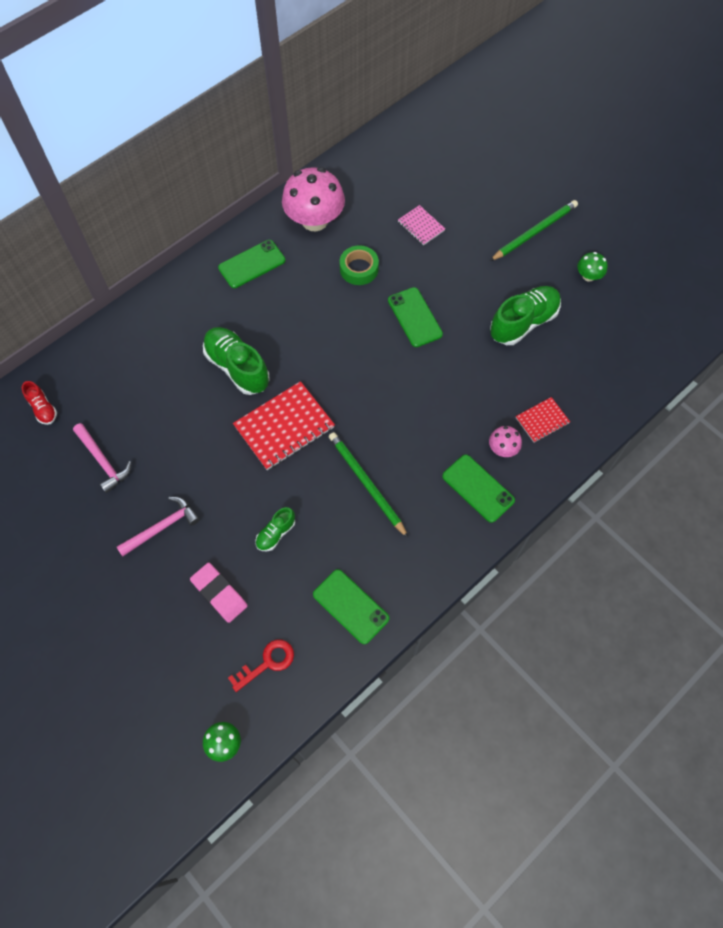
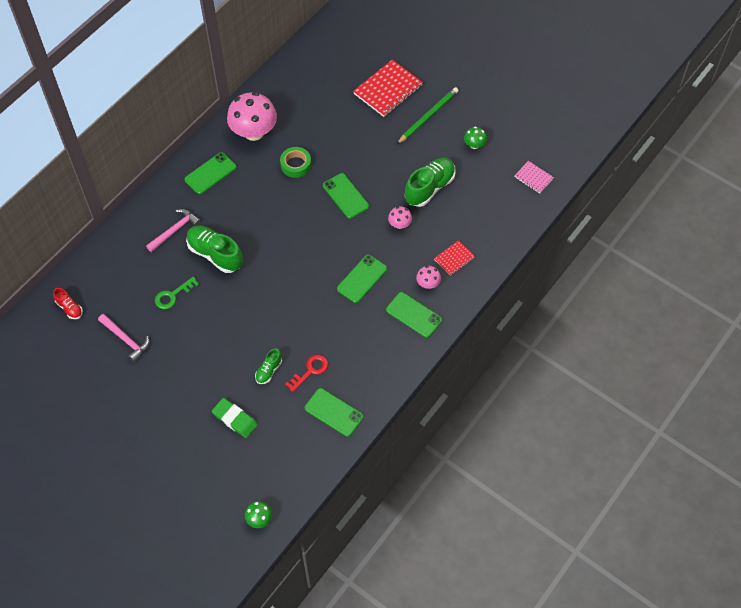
camera: 10 degrees left, 5 degrees down
(162, 527) = (182, 379): pink hammer -> pink hammer (175, 230)
(174, 413) = (173, 295): none -> green key
(219, 593) = (235, 419): pink eraser -> green eraser
(267, 662) = (280, 460): red key -> red key (310, 371)
(284, 427) = (260, 293): red notebook -> red notebook (388, 89)
(366, 484) = (330, 324): green pencil -> none
(418, 428) = (362, 279): none -> green phone
(421, 226) = (339, 124): pink notebook -> pink notebook (533, 178)
(478, 364) = (399, 224): none -> pink mushroom

